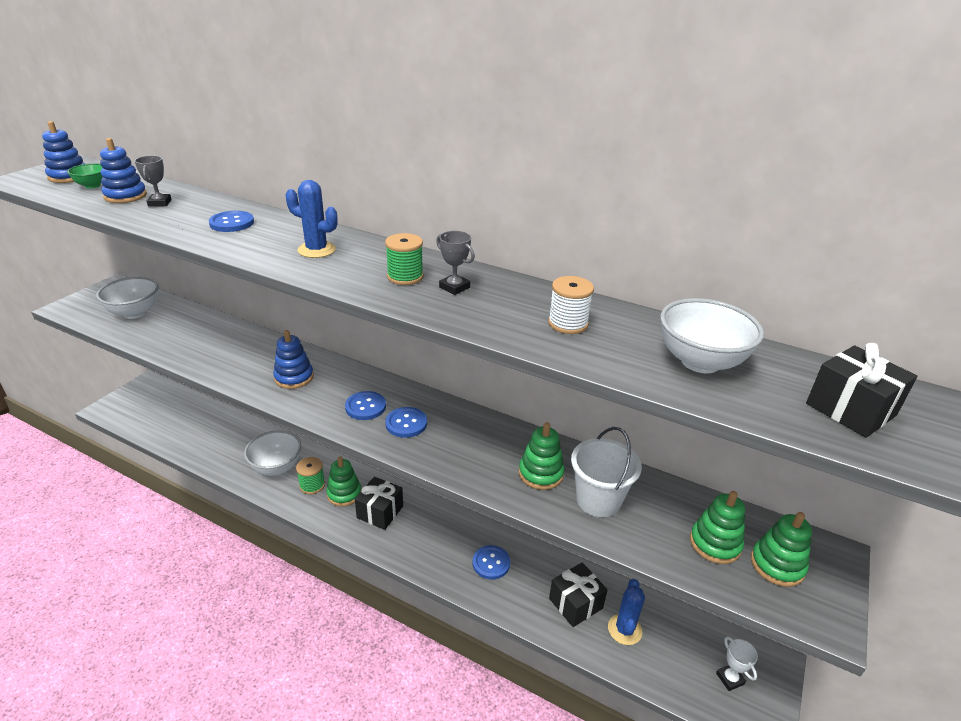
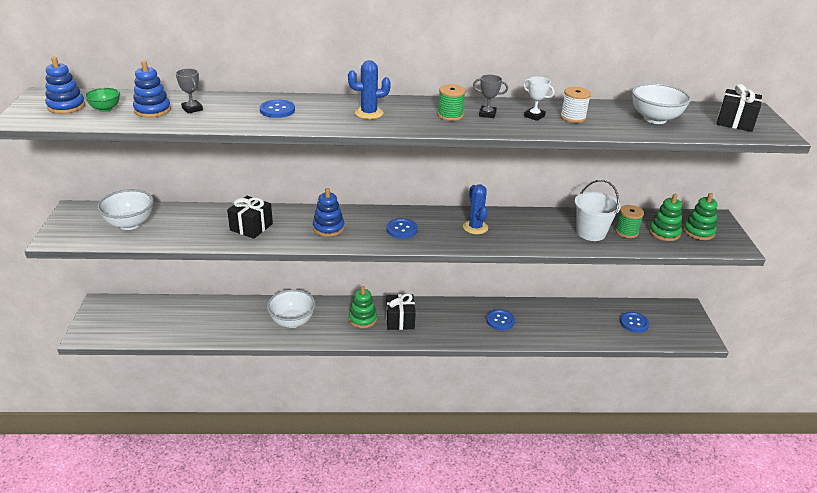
camera: 30 degrees left, 0 degrees up
(312, 485) = (333, 322): green spool -> green spool (626, 232)
(406, 423) = (440, 230): blue button -> blue button (634, 323)
(541, 473) = (548, 230): green stacking toy -> none
(575, 603) = (567, 321): black gift -> black gift (251, 227)
(624, 629) = (604, 323): blue cactus -> blue cactus (475, 227)
(730, 678) = (672, 324): white trophy -> white trophy (534, 116)

